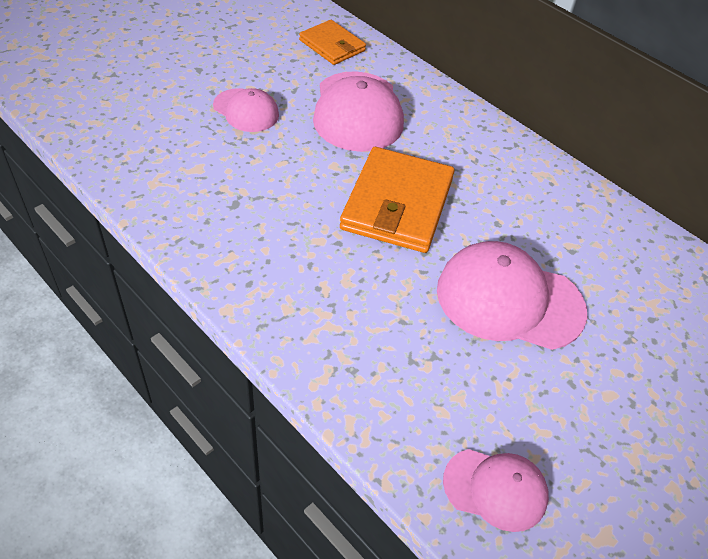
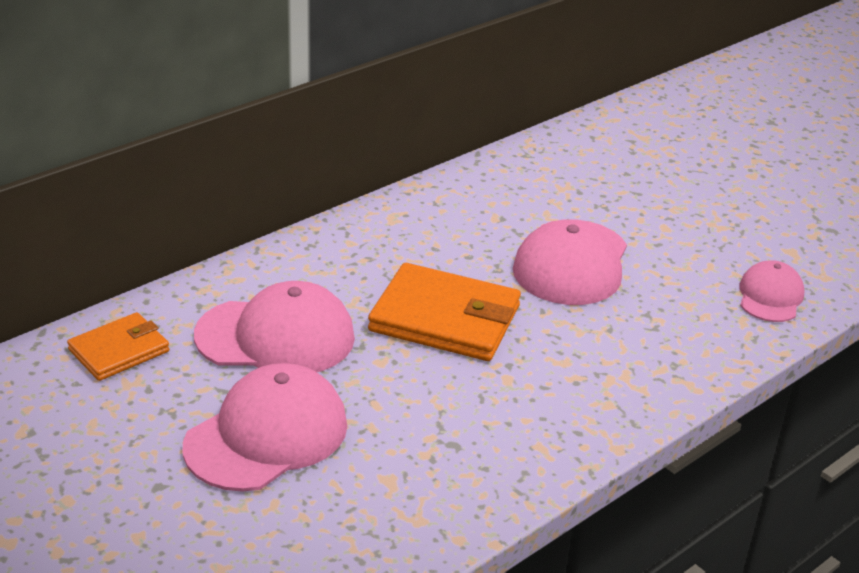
camera: 85 degrees left, 15 degrees down
(246, 110) = (266, 435): pink cap -> pink cap, size x1.72

